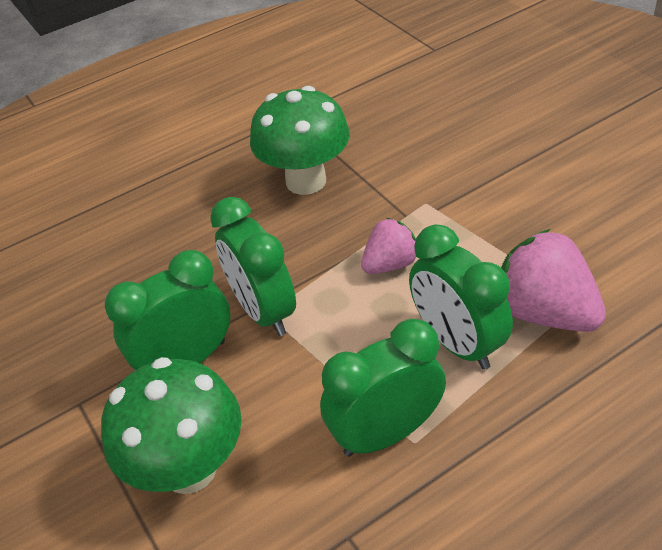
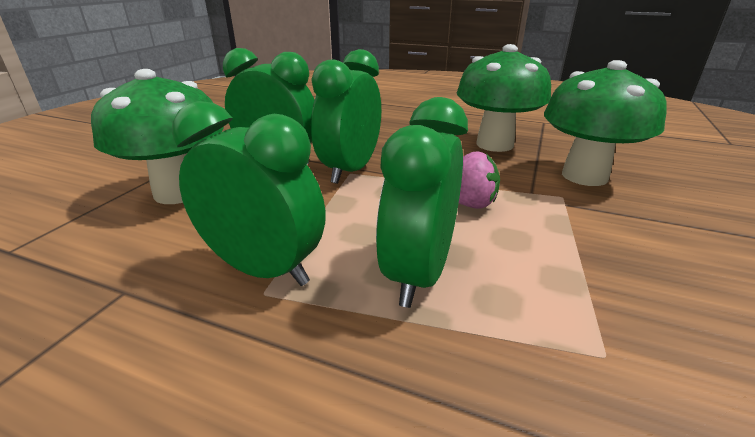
camera: 50 degrees right, 15 degrees down
(409, 168) = (584, 176): none -> green mushroom
(544, 312) = (541, 327): pink strawberry -> none

